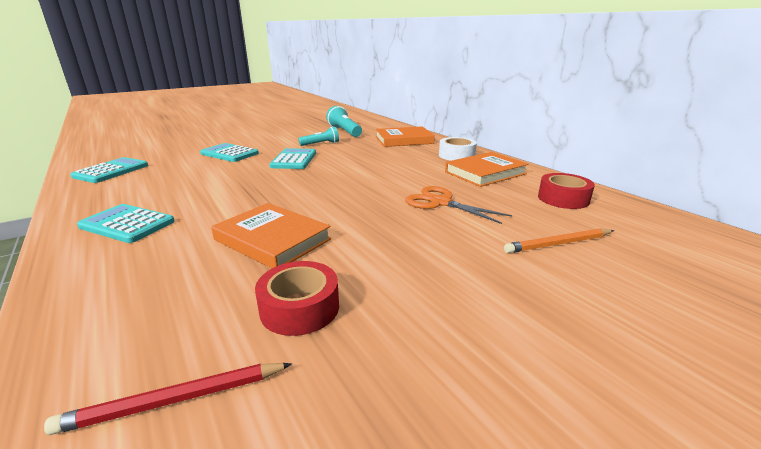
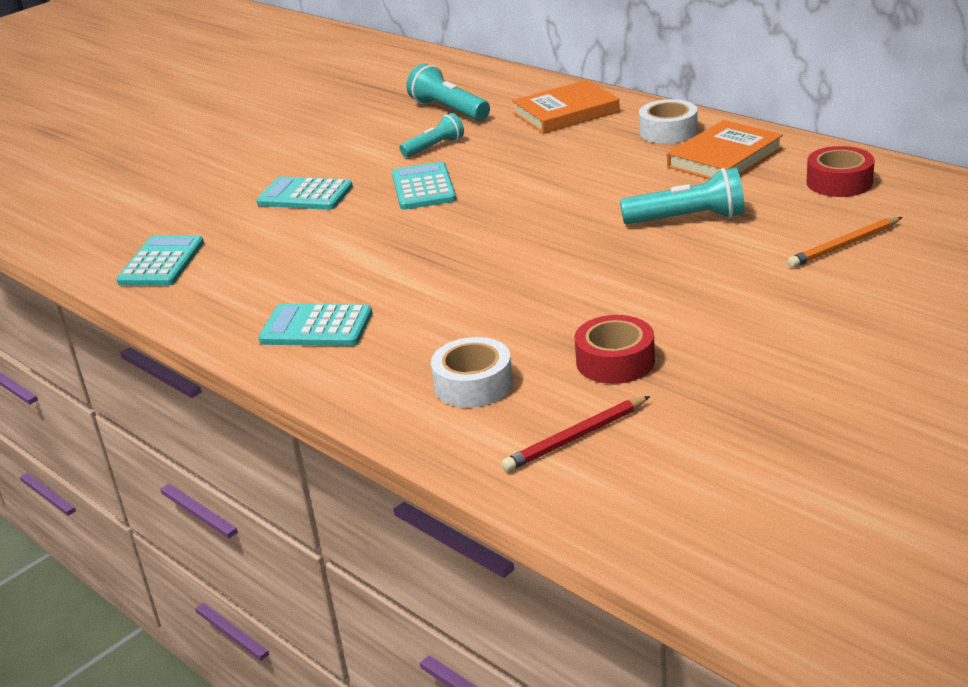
camera: 10 degrees left, 5 degrees up
(163, 300) = (473, 384): none -> white tape
(272, 239) = (520, 307): orange book -> none
(440, 202) = (688, 219): orange scissors -> turquoise flashlight

